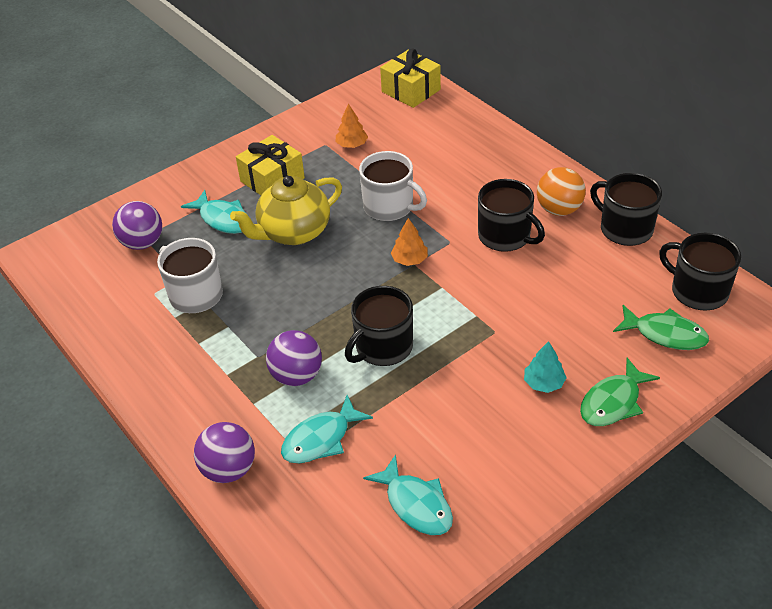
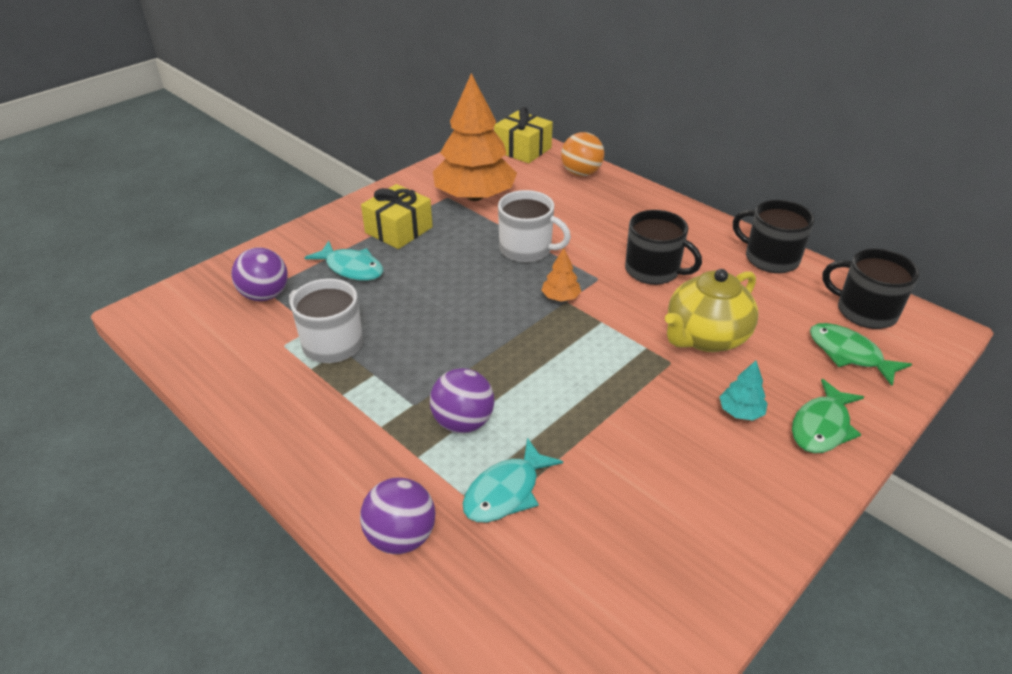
camera: 10 degrees left, 5 degrees down
(293, 232) = (430, 277): yellow teapot -> yellow teapot (705, 337)
(352, 145) = (475, 196): orange tree -> orange tree, size x2.50
(383, 347) = (554, 386): black mug -> none
(416, 504) = (638, 560): turquoise fish -> none
(559, 209) = (699, 244): orange ball -> orange ball (581, 173)
(665, 334) = (849, 354): green fish -> green fish turned 150 degrees counterclockwise

